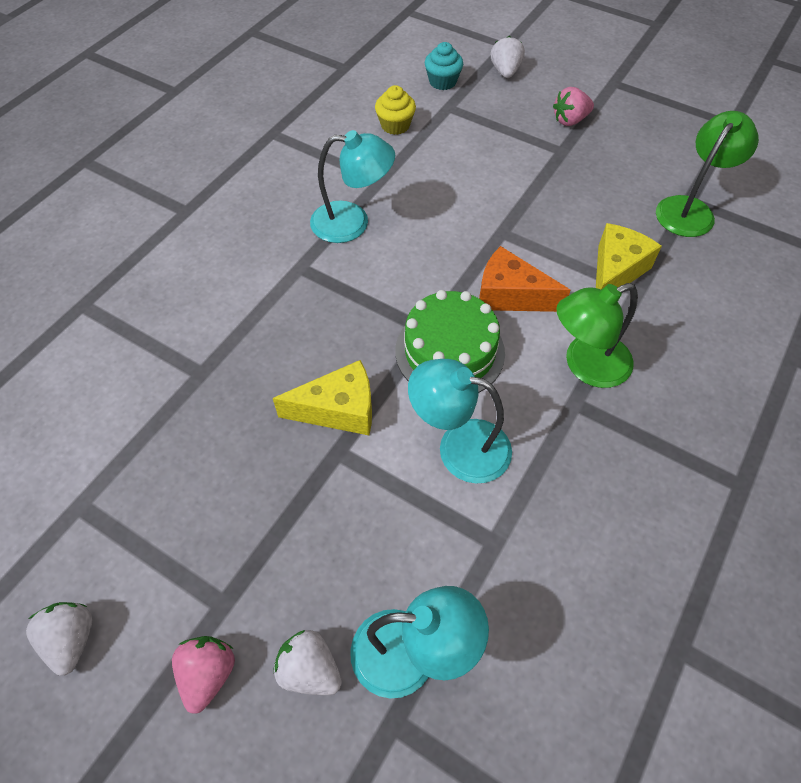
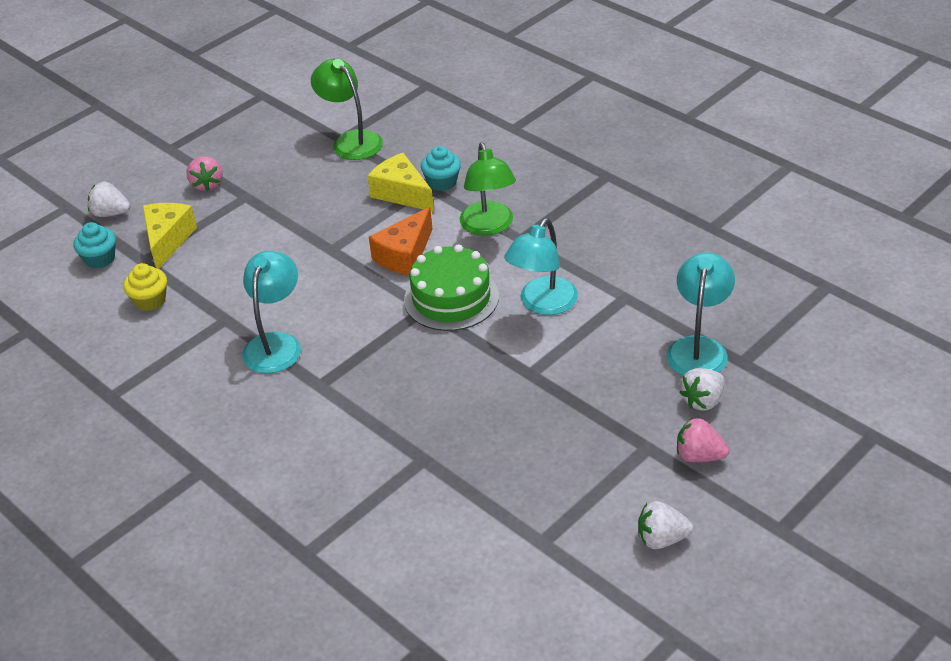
camera: 75 degrees left, 15 degrees down
(339, 410) = (490, 369): yellow cheese -> yellow cheese (168, 240)
(651, 304) = (442, 182): none -> turquoise cupcake

